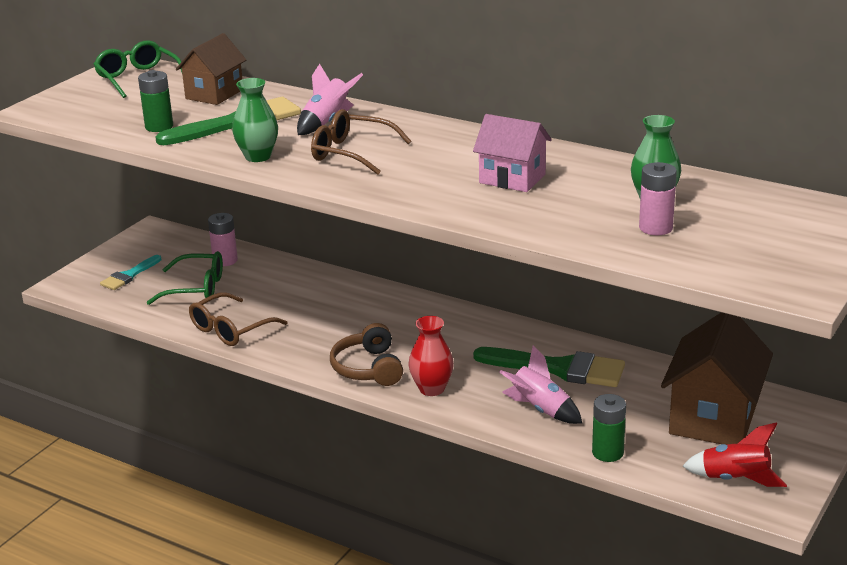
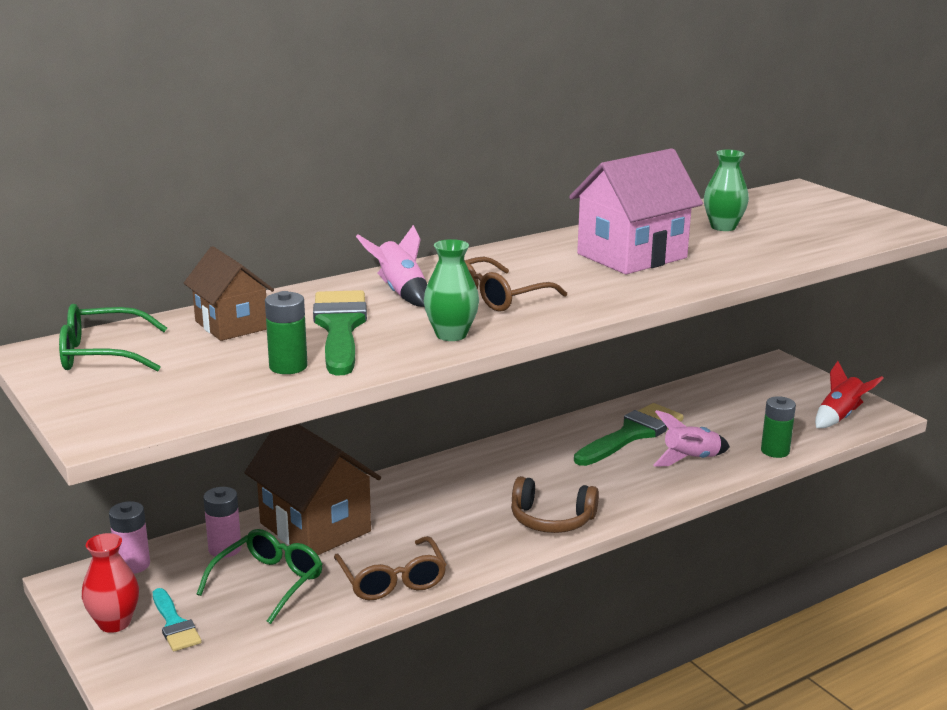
camera: 65 degrees left, 5 degrees down
(431, 389) = (617, 498): red vase -> red vase (114, 623)
(512, 179) = (632, 256): pink house -> pink house, size x1.61
(655, 228) = (775, 237): pink battery -> pink battery (133, 565)
(713, 418) = (753, 400): brown house -> brown house (315, 527)

